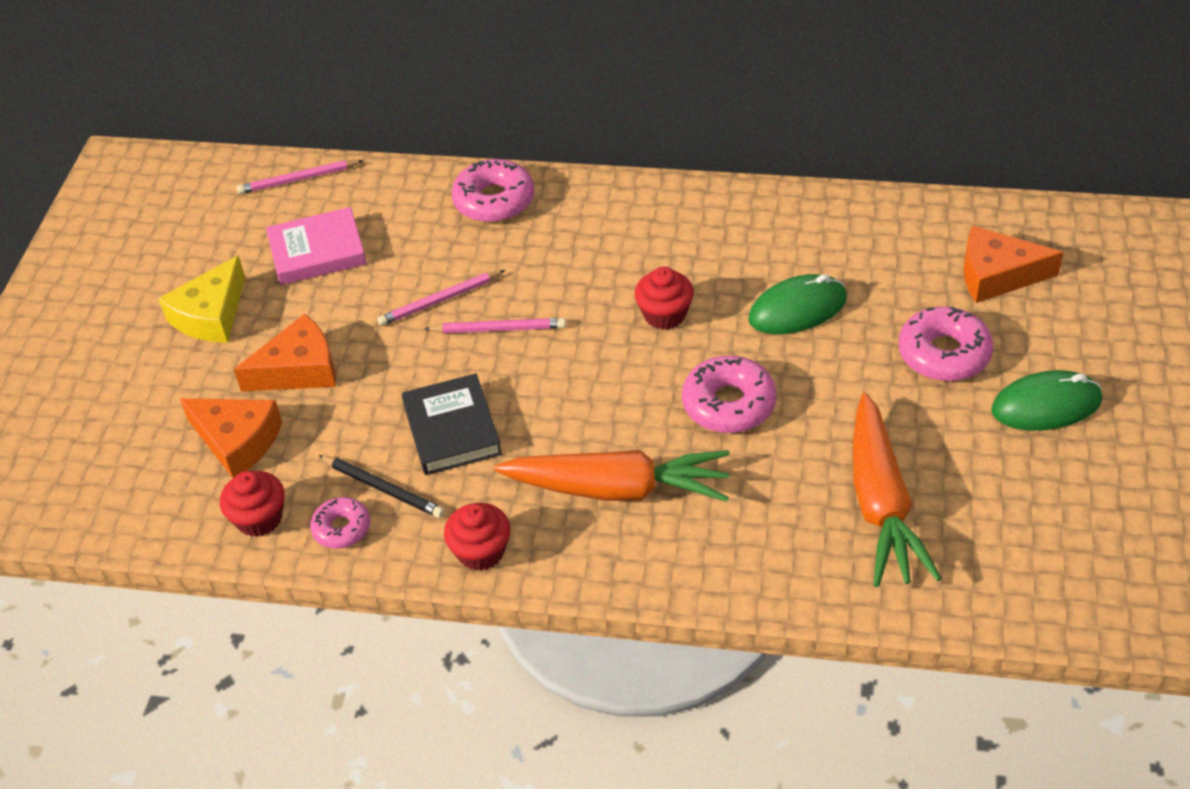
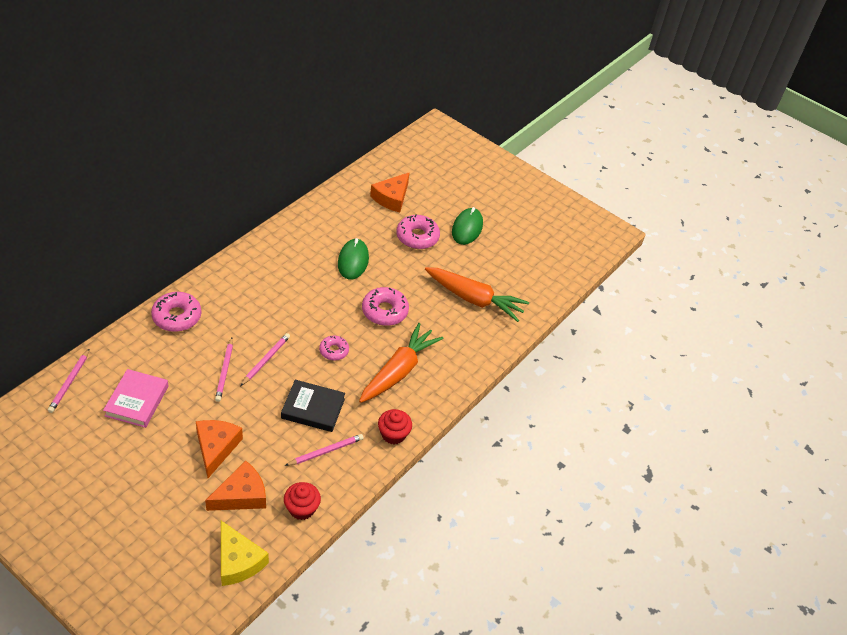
camera: 70 degrees left, 0 degrees up
(211, 315) = (137, 467): yellow cheese -> yellow cheese (238, 561)
(342, 528) = (336, 478): pink donut -> pink donut (334, 351)
(383, 488) = (326, 451): black pencil -> pink pencil
(664, 314) = (314, 301): red cupcake -> none

